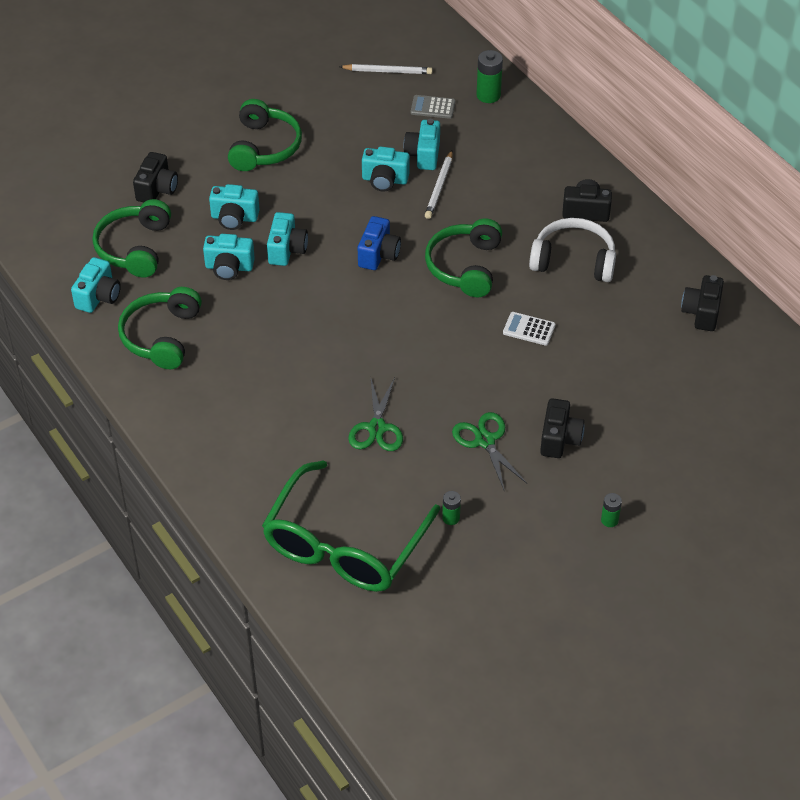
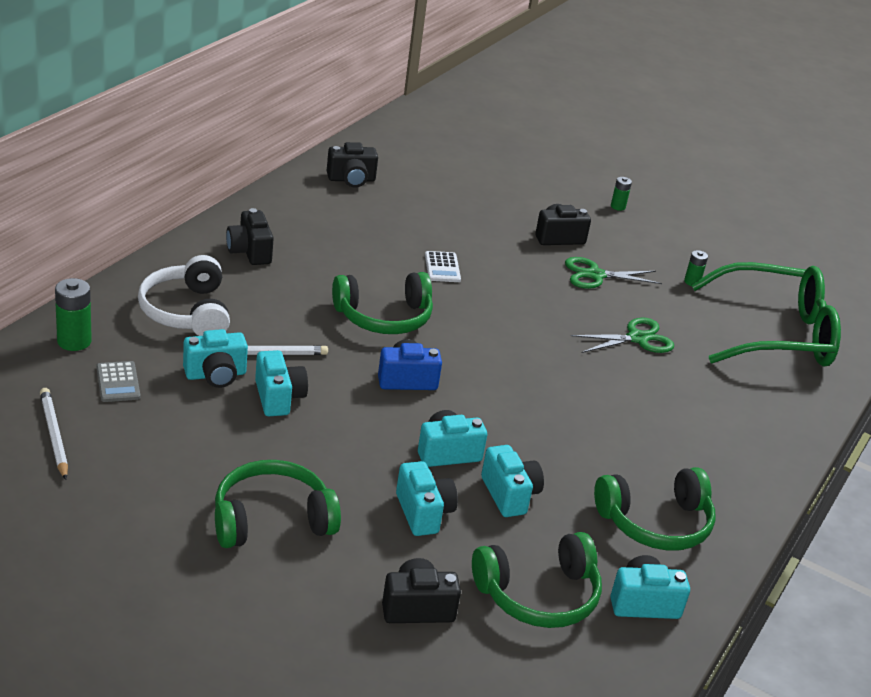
camera: 120 degrees left, 15 degrees down
(485, 441) = (595, 275): green scissors -> green scissors turned 45 degrees clockwise
(573, 260) = (329, 252): white headphones -> white headphones (187, 312)

